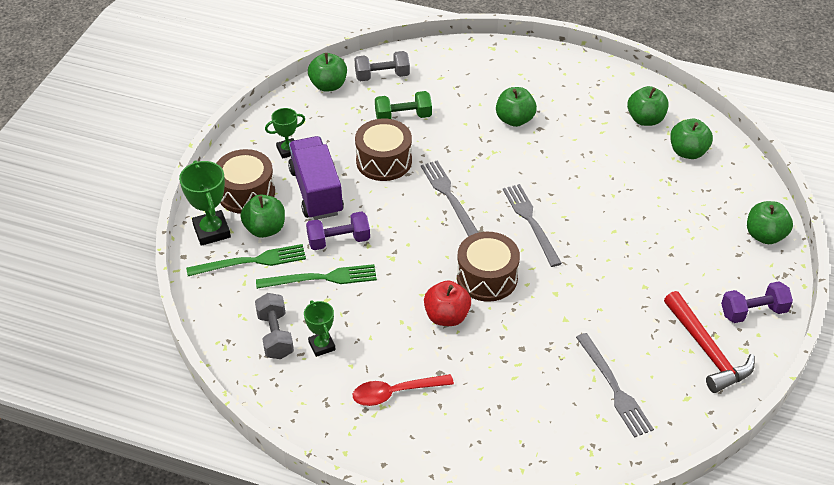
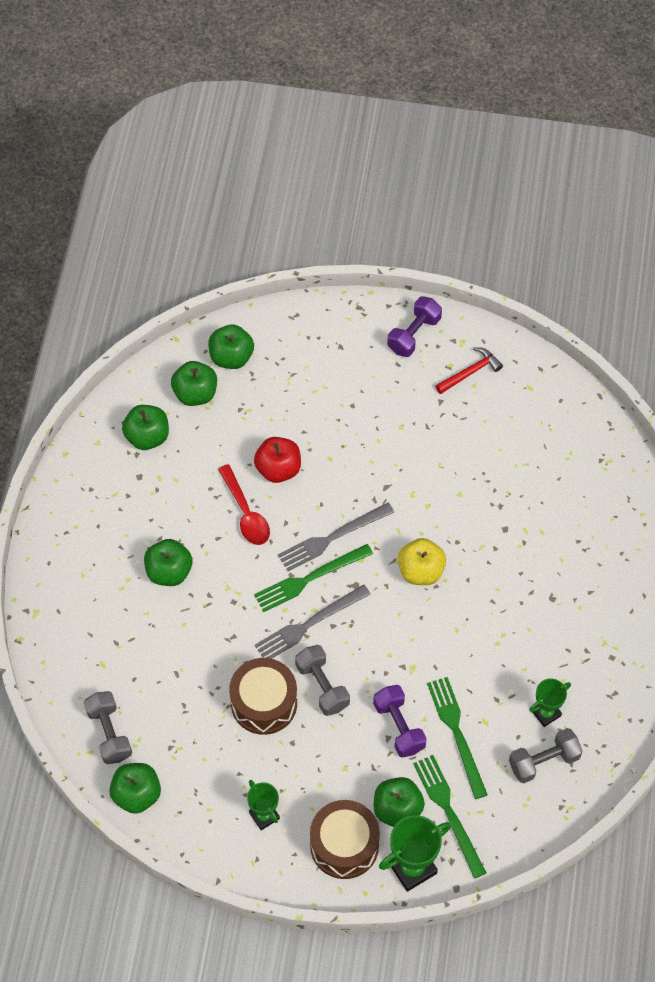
camera: 100 degrees left, 15 degrees up
(316, 191) = (327, 767): purple truck -> none
(389, 197) = (322, 686): none -> grey dumbbell
(396, 393) = (586, 633): red spoon -> red spoon (245, 512)
(403, 117) = (183, 695): green dumbbell -> none
(446, 316) = (481, 602): red apple -> red apple (278, 469)
(487, 277) = (420, 571): brown drum -> yellow apple
(492, 202) = (309, 579): none -> green fork
(614, 388) = (533, 446): grey fork -> none
(707, 350) = (470, 372): red hammer -> red hammer, size x0.61
(753, 312) = (414, 334): purple dumbbell -> purple dumbbell turned 60 degrees clockwise
(765, 235) = (309, 323): green apple -> green apple (231, 357)

